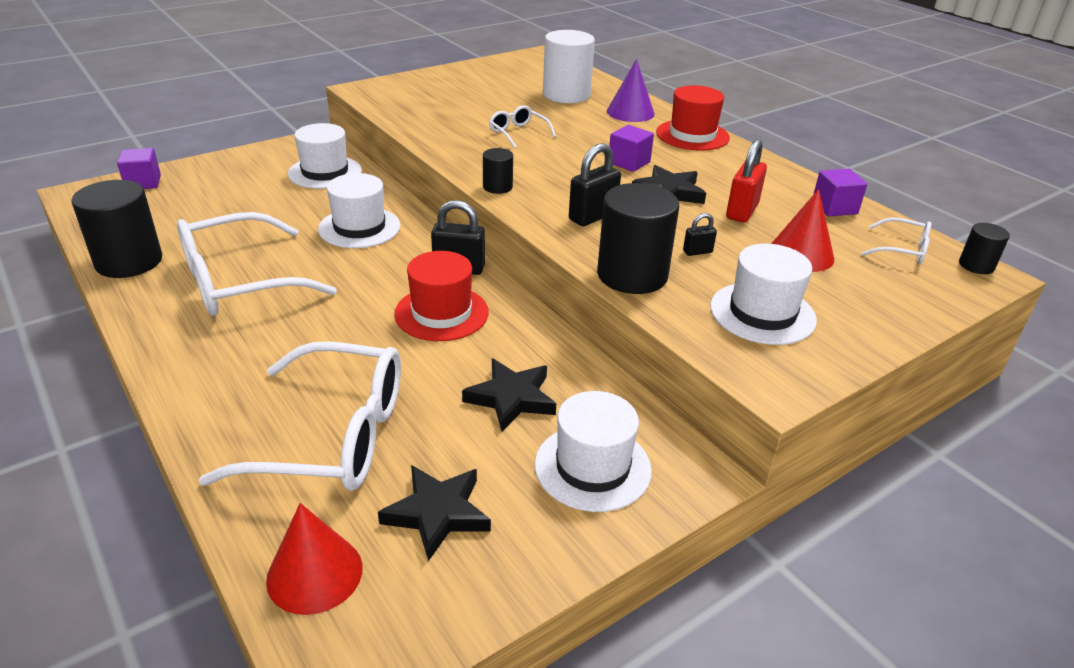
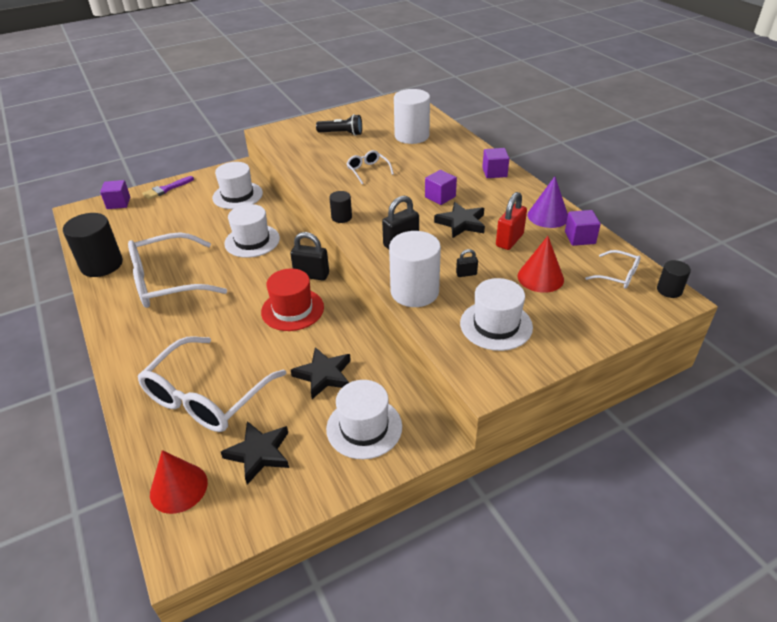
camera: 10 degrees right, 5 degrees up
(215, 165) = (166, 189): none -> purple brush
(334, 436) = (206, 397): white glasses -> white glasses turned 105 degrees clockwise
(468, 91) = (341, 133): none -> black flashlight
(630, 112) = (454, 151): purple cone -> purple cone (548, 216)
(632, 275) = (414, 292): black cylinder -> white cylinder
(692, 135) = (494, 172): red hat -> purple cube

